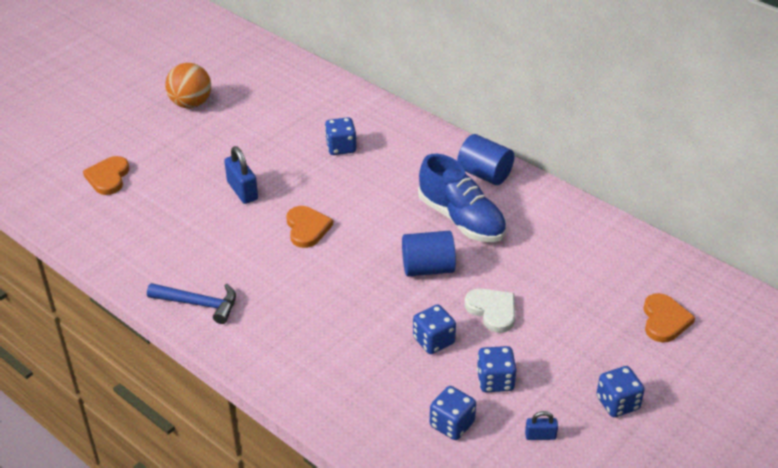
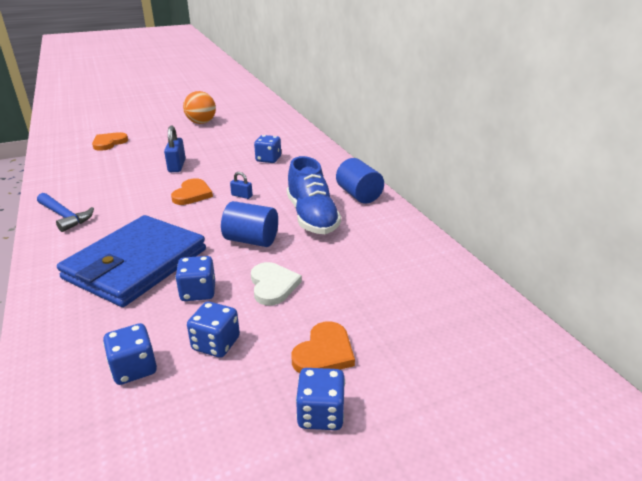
camera: 25 degrees right, 10 degrees down
(344, 333) = (136, 264): none -> blue wallet
(540, 436) = (205, 416): blue padlock -> blue padlock (242, 196)
(664, 320) = (440, 347): orange heart -> orange heart (324, 352)

